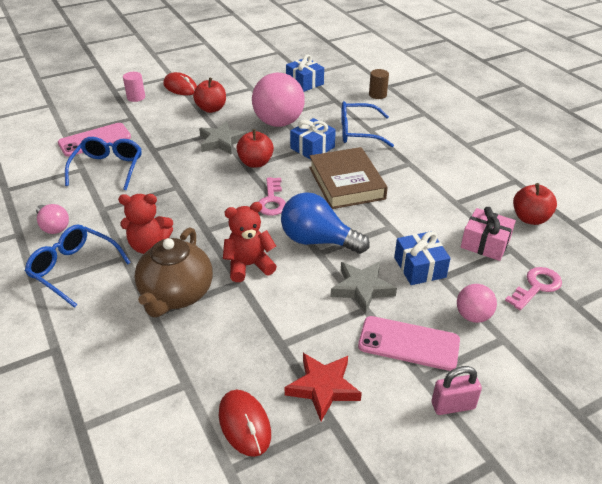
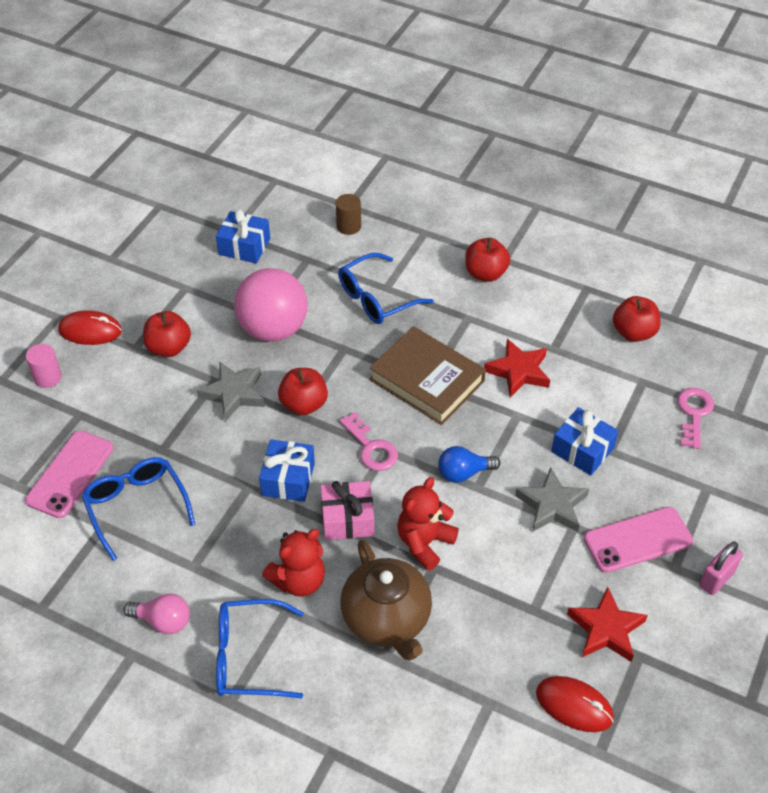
camera: 35 degrees left, 10 degrees up
(312, 148) = (347, 348): blue gift -> blue gift (288, 479)
(318, 241) = (463, 473): blue light bulb -> blue light bulb, size x0.59
(416, 204) = (518, 371): none -> red star
(446, 146) = (485, 273): none -> red apple
(473, 316) = (666, 478): pink ball -> none
(485, 243) = (617, 387): pink gift -> pink gift (347, 519)

